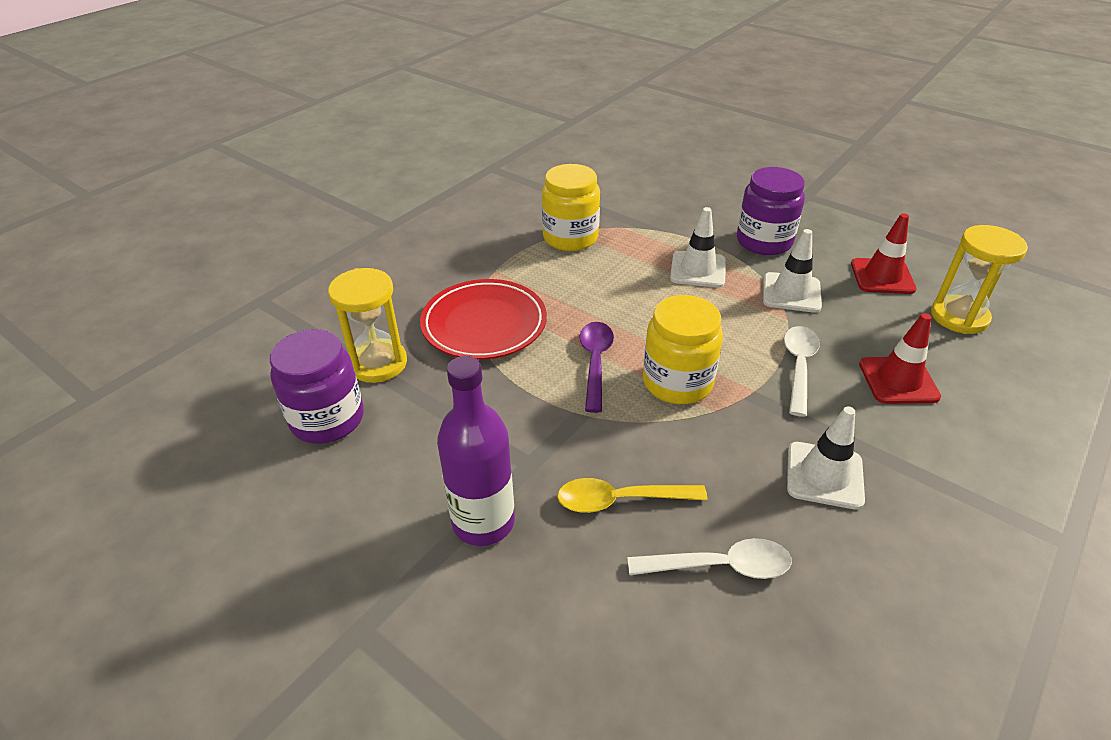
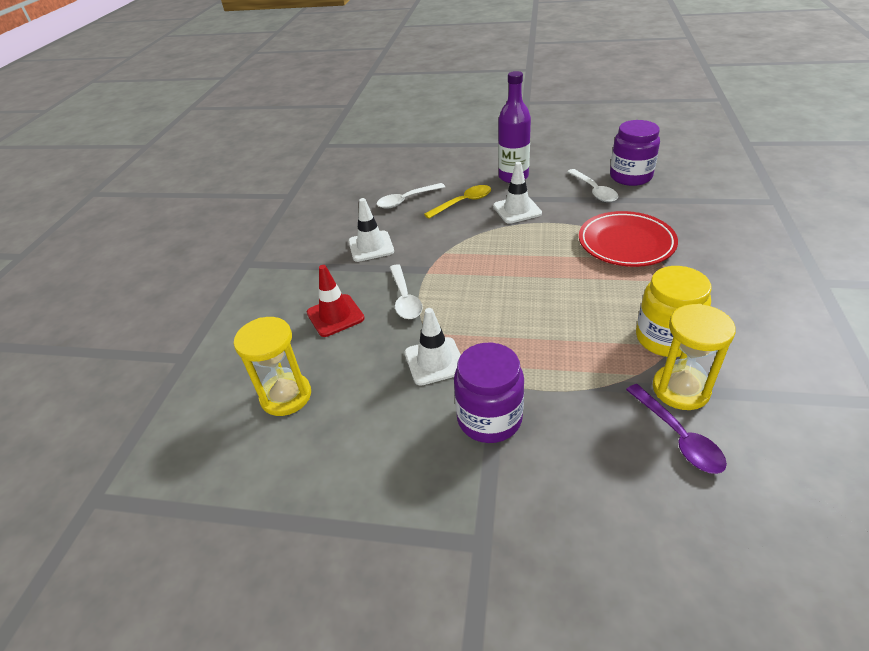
camera: 155 degrees right, 0 degrees up
(378, 363) = (649, 202): yellow hourglass -> yellow hourglass (680, 389)
(410, 419) = (594, 191): none -> white spoon
(595, 363) = (533, 250): purple spoon -> purple spoon (677, 436)
(677, 382) = (475, 259): yellow jar -> none
(698, 270) = (526, 352): white traffic cone -> white traffic cone (517, 210)
(882, 276) = (358, 419): red traffic cone -> none

